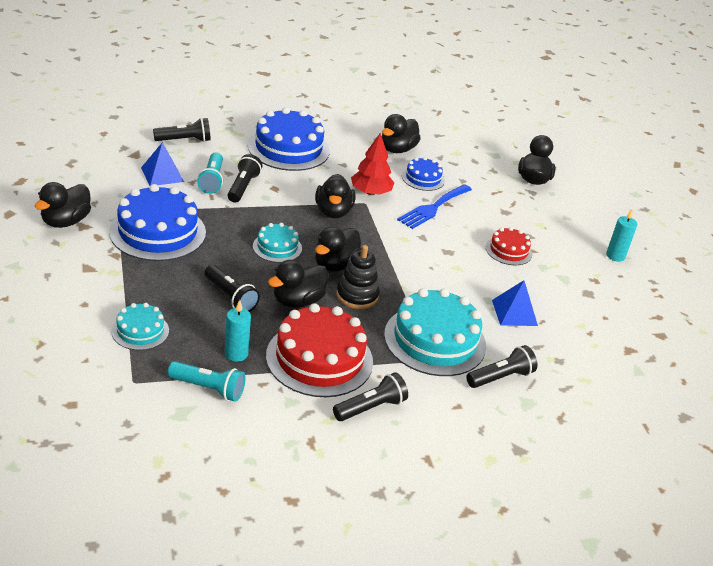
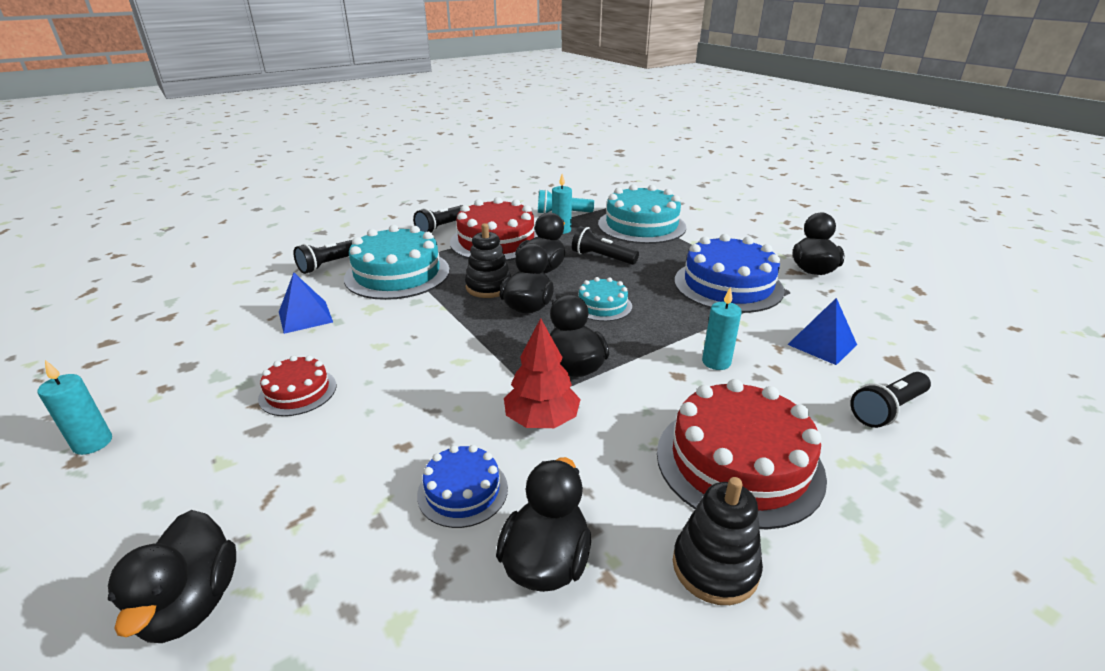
camera: 165 degrees right, 5 degrees down
(140, 331) = (641, 225): turquoise cake -> turquoise cake, size x1.91
(212, 180) = (761, 357): turquoise flashlight -> none
(243, 187) = (716, 362): black flashlight -> turquoise candle
(288, 148) = (738, 462): blue cake -> red cake
(334, 129) = (715, 567): none -> black stacking toy
(433, 208) = (428, 427): blue fork -> none

